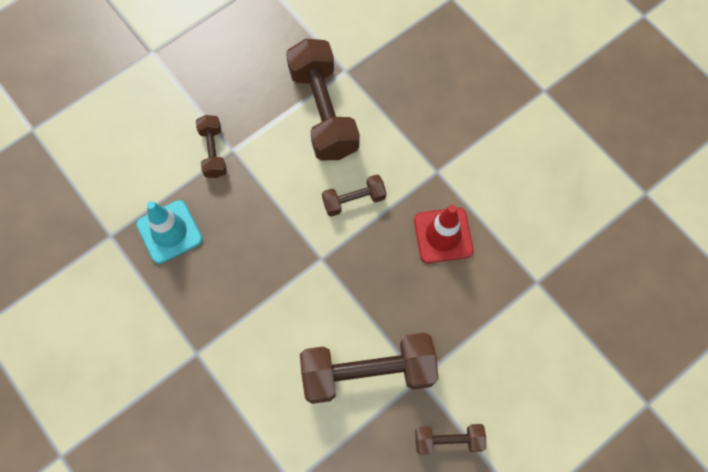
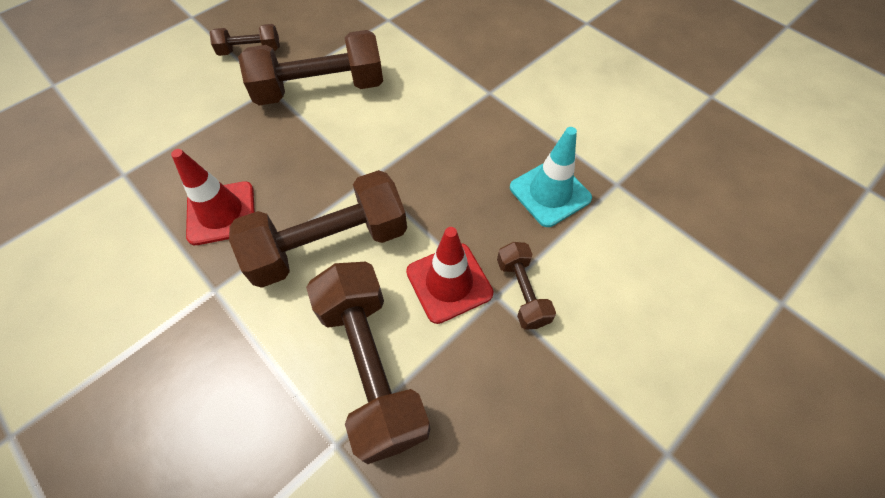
camera: 175 degrees right, 10 degrees down
(265, 163) = (449, 282): none -> red traffic cone
(354, 200) = (329, 244): brown dumbbell -> brown dumbbell, size x1.97

